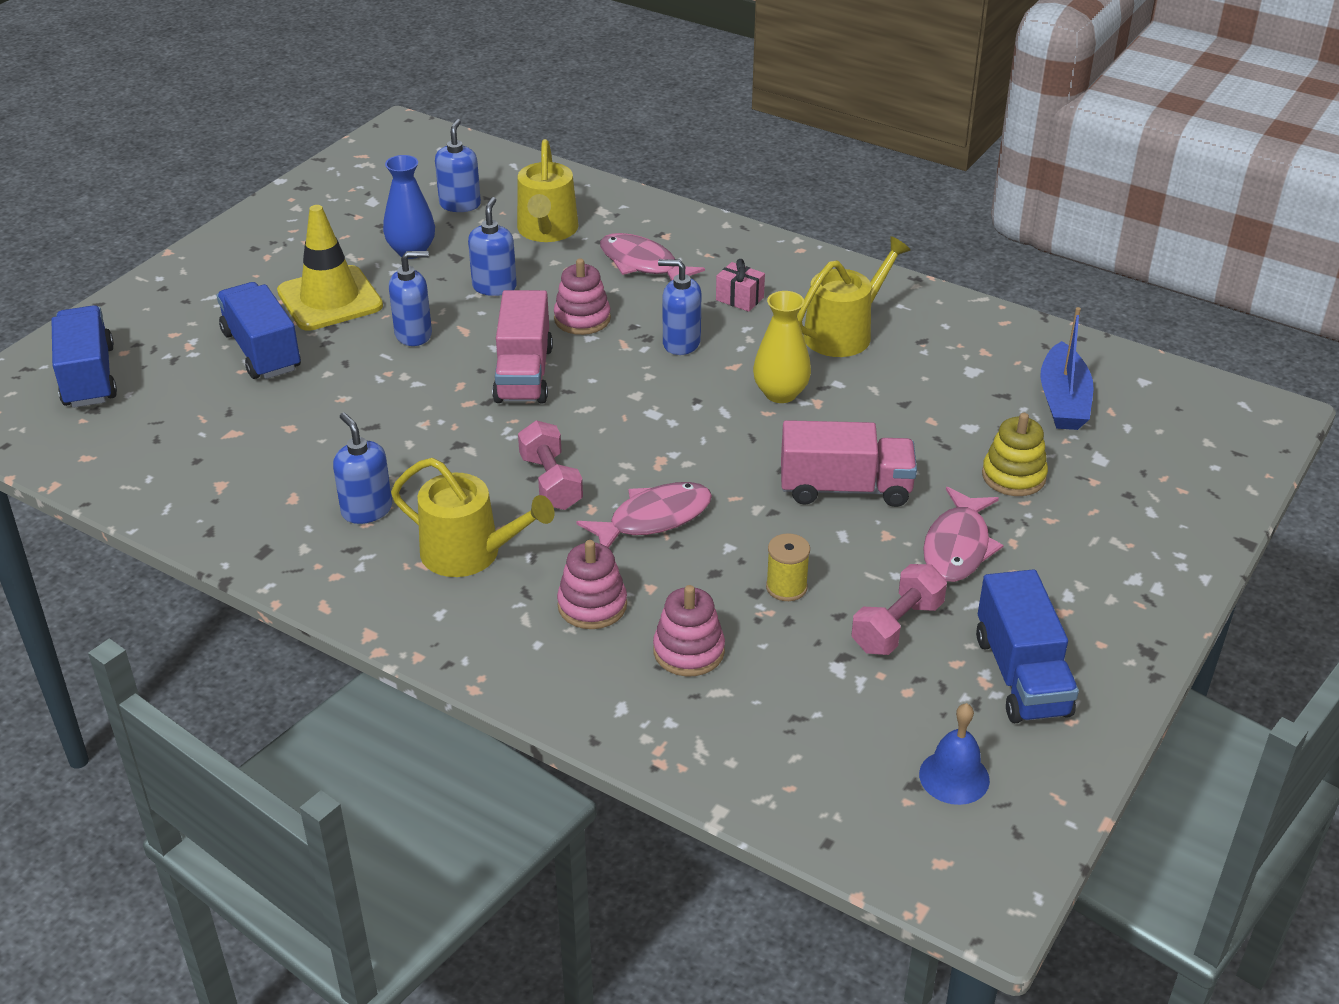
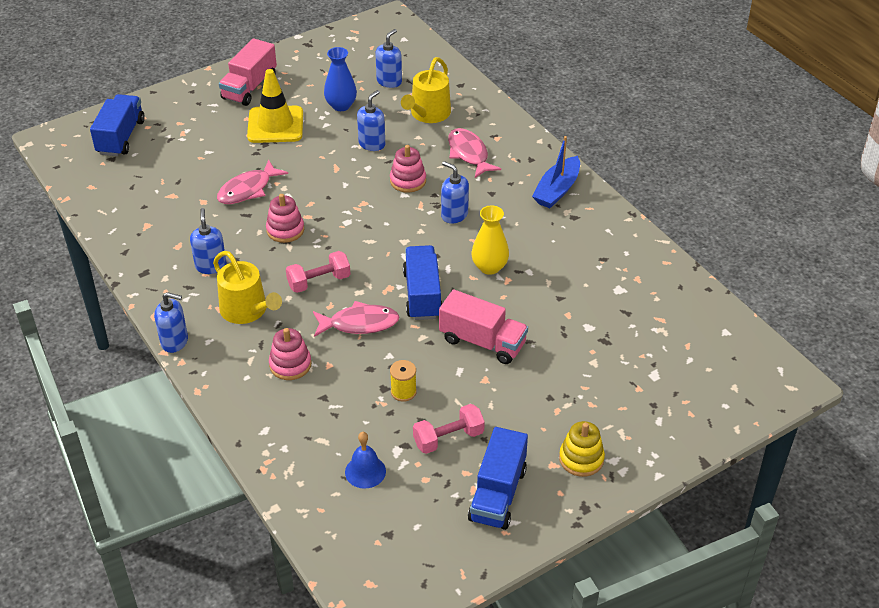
camera: 25 degrees right, 5 degrees up
(262, 351) = (218, 148): blue truck -> blue truck (422, 295)
(414, 334) = (306, 162): blue soap dispenser -> blue soap dispenser (175, 341)
(524, 374) = (350, 207): pink truck -> pink truck (249, 87)
(551, 482) = (319, 282): pink dumbbell -> pink dumbbell turned 60 degrees clockwise
(688, 651) = (323, 410): pink stacking toy -> pink stacking toy (285, 230)
(739, 299) = (511, 195): pink gift -> none
(844, 333) = (558, 238): yellow watering can -> none
(954, 777) = (413, 538): blue bell -> blue bell (365, 471)
(958, 547) = (521, 402): pink fish -> pink fish (248, 189)
(1013, 476) = (590, 368): yellow stacking toy -> yellow stacking toy (581, 459)
(1063, 400) = (662, 328): blue boat -> blue boat (557, 190)

